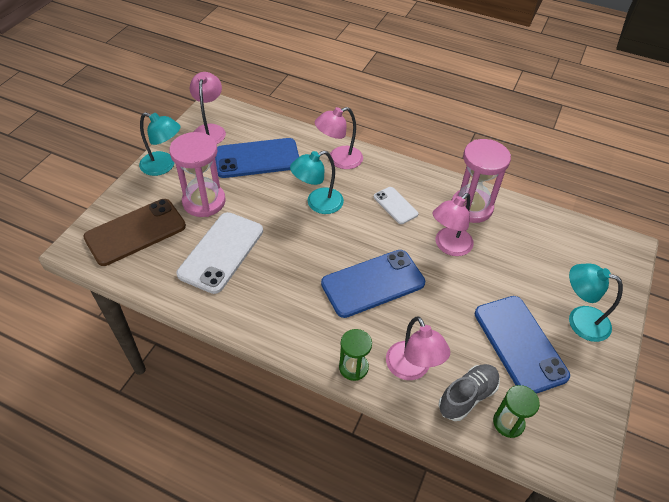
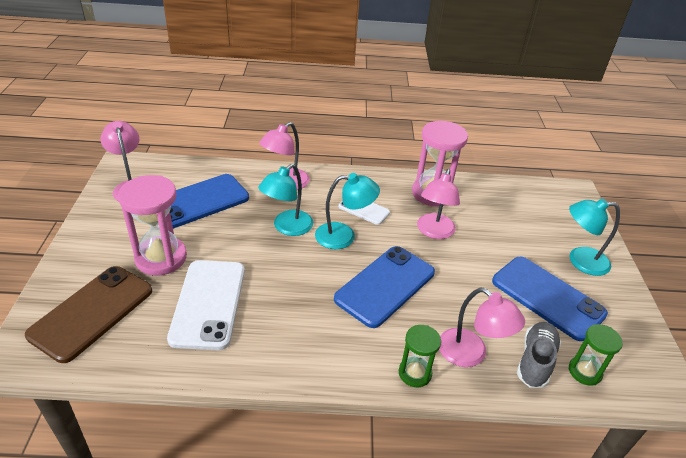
camera: 25 degrees left, 10 degrees down
(164, 166) = (94, 234): turquoise lamp -> turquoise lamp (344, 236)

